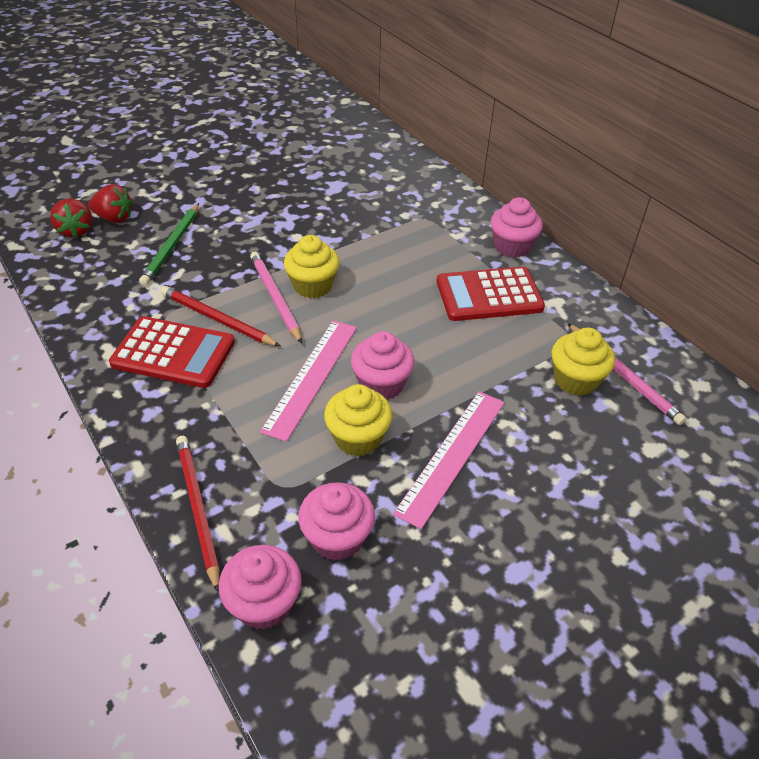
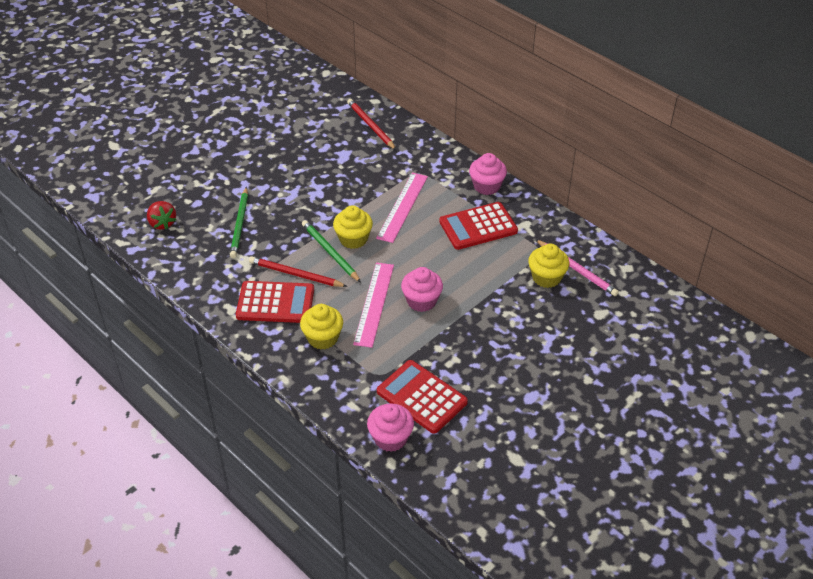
camera: 10 degrees left, 0 degrees up
(114, 218) = (186, 208): red strawberry -> none
(198, 509) = (332, 396): red pencil -> red pencil (370, 126)
(275, 298) = (330, 252): pink pencil -> green pencil
(337, 538) = (421, 397): pink cupcake -> red calculator
(358, 438) = (416, 337): yellow cupcake -> yellow cupcake (323, 338)
(452, 455) = (478, 338): pink ruler -> pink ruler (402, 207)

